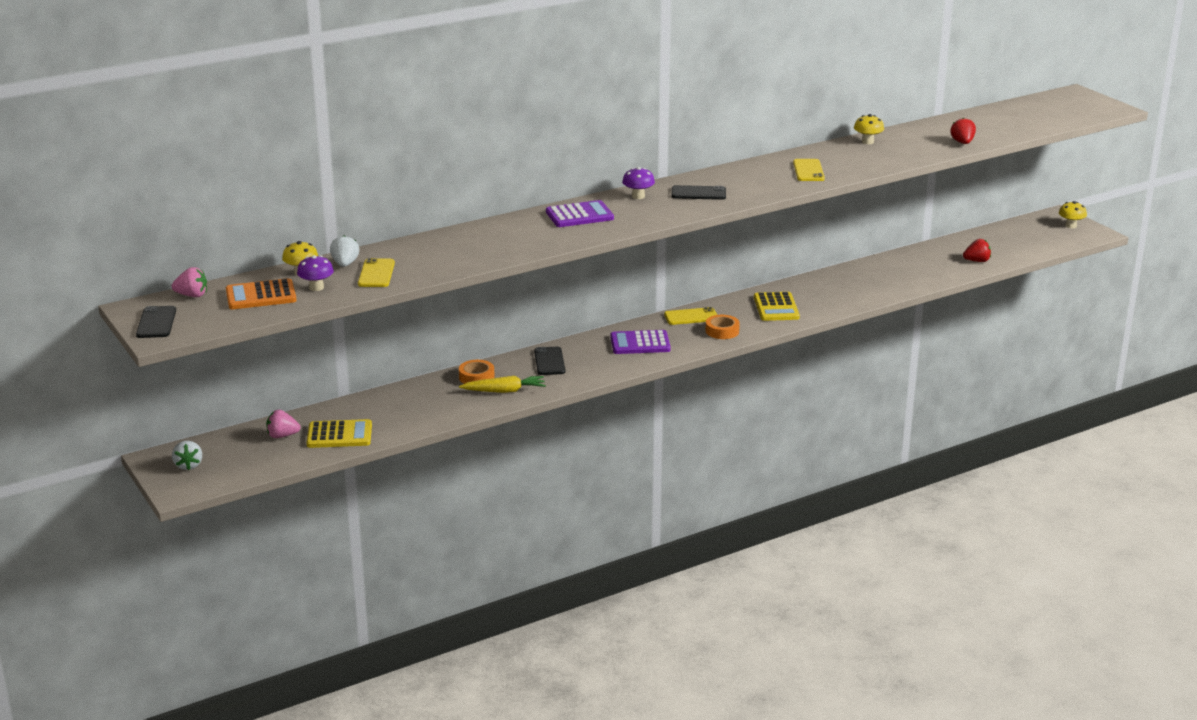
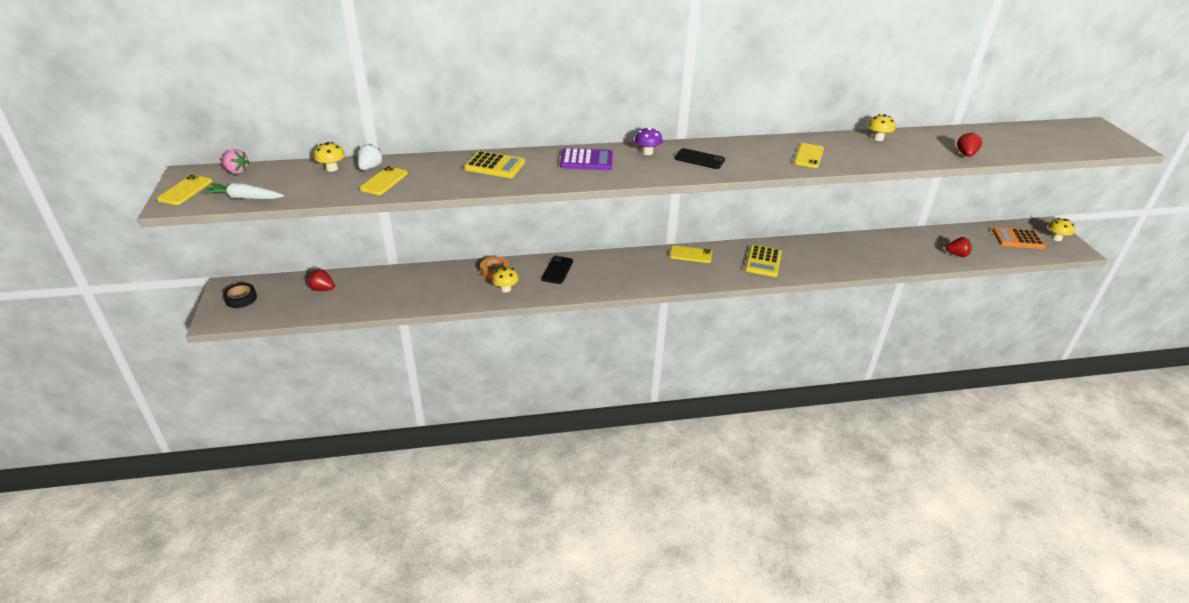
camera: 20 degrees right, 10 degrees up
(156, 323) = (185, 190): black phone -> yellow phone
(188, 465) = (241, 299): white strawberry -> black tape
(236, 316) = (244, 198): none -> white carrot
(261, 295) = (282, 183): orange calculator -> orange calculator (1017, 239)
(282, 436) = (323, 289): pink strawberry -> red strawberry
(316, 287) = (328, 184): purple mushroom -> none
(339, 435) = (360, 299): yellow calculator -> yellow calculator (494, 166)
(504, 391) = (505, 289): yellow carrot -> yellow mushroom
(640, 343) = (636, 270): purple calculator -> none
(722, 331) = (707, 274): orange tape -> none

